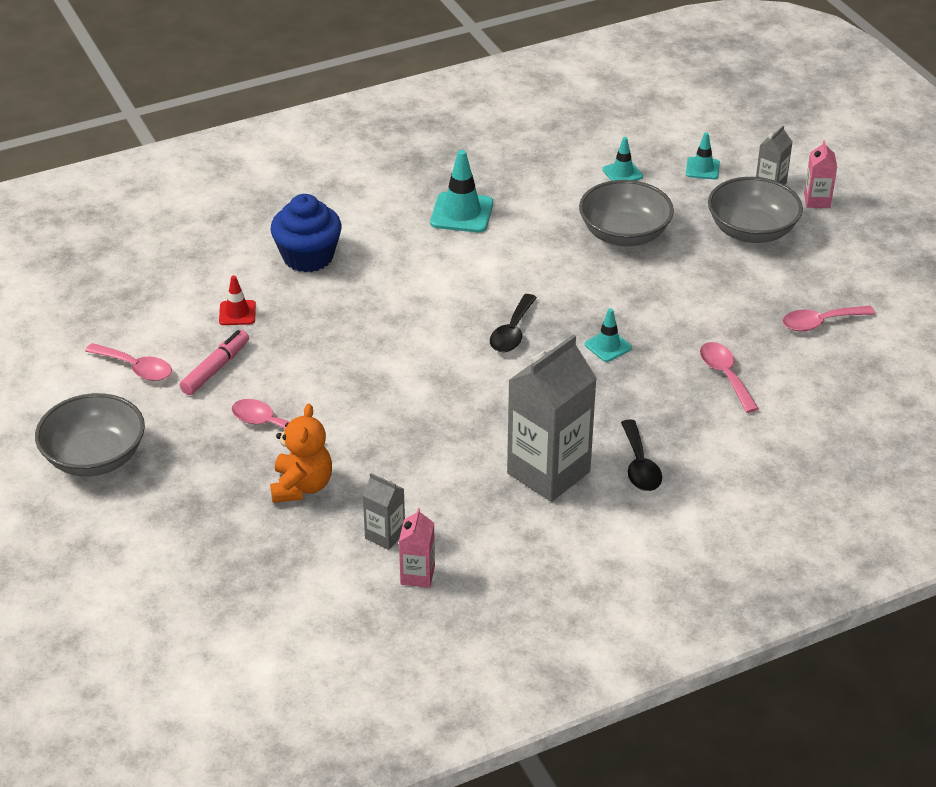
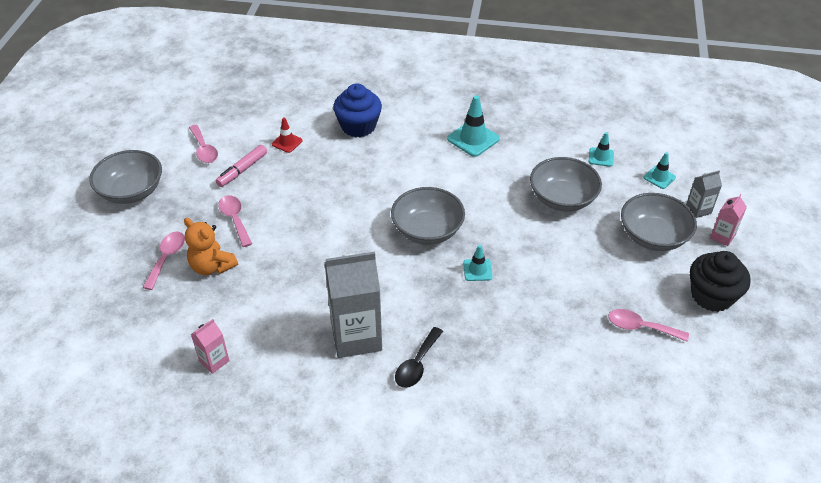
camera: 35 degrees right, 5 degrees up
(216, 368) = (242, 170): pink marker -> pink marker turned 150 degrees clockwise
(302, 486) = (212, 266): orange teddy bear -> orange teddy bear turned 90 degrees clockwise
(385, 535) = (223, 324): grey carton -> none
(512, 332) = (427, 230): black spoon -> grey bowl
(725, 375) = (535, 331): pink spoon -> pink spoon (167, 258)
(858, 262) = (712, 296): none -> black cupcake

